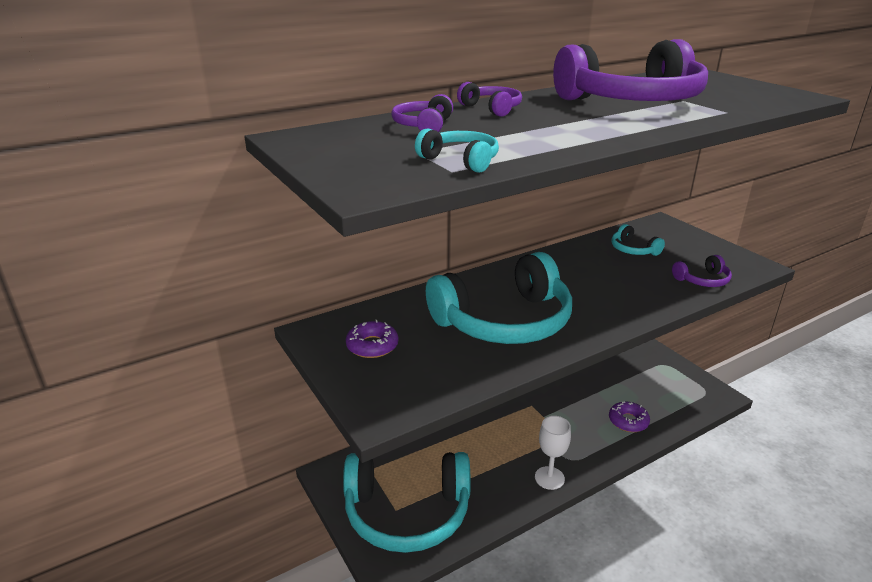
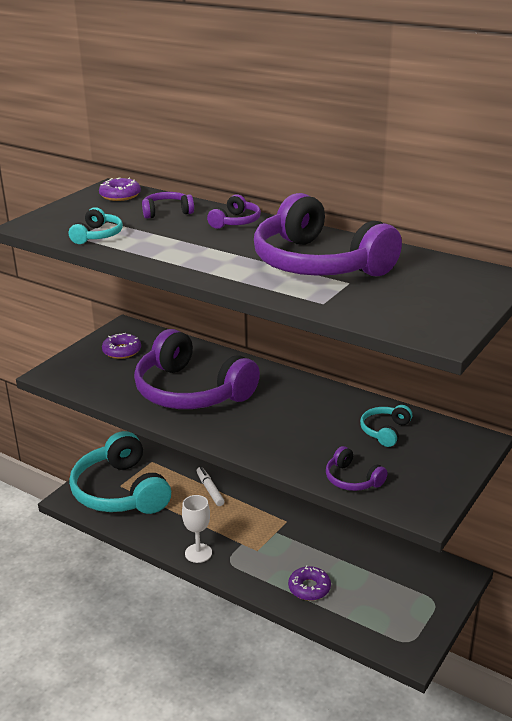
camera: 65 degrees right, 0 degrees up
(329, 136) = (120, 195): none -> purple donut
(453, 439) = (210, 490): none -> white marker
(504, 321) = (191, 391): turquoise headphones -> purple headphones

